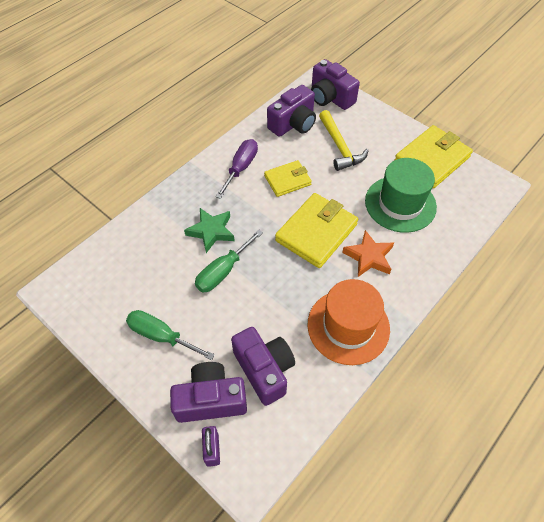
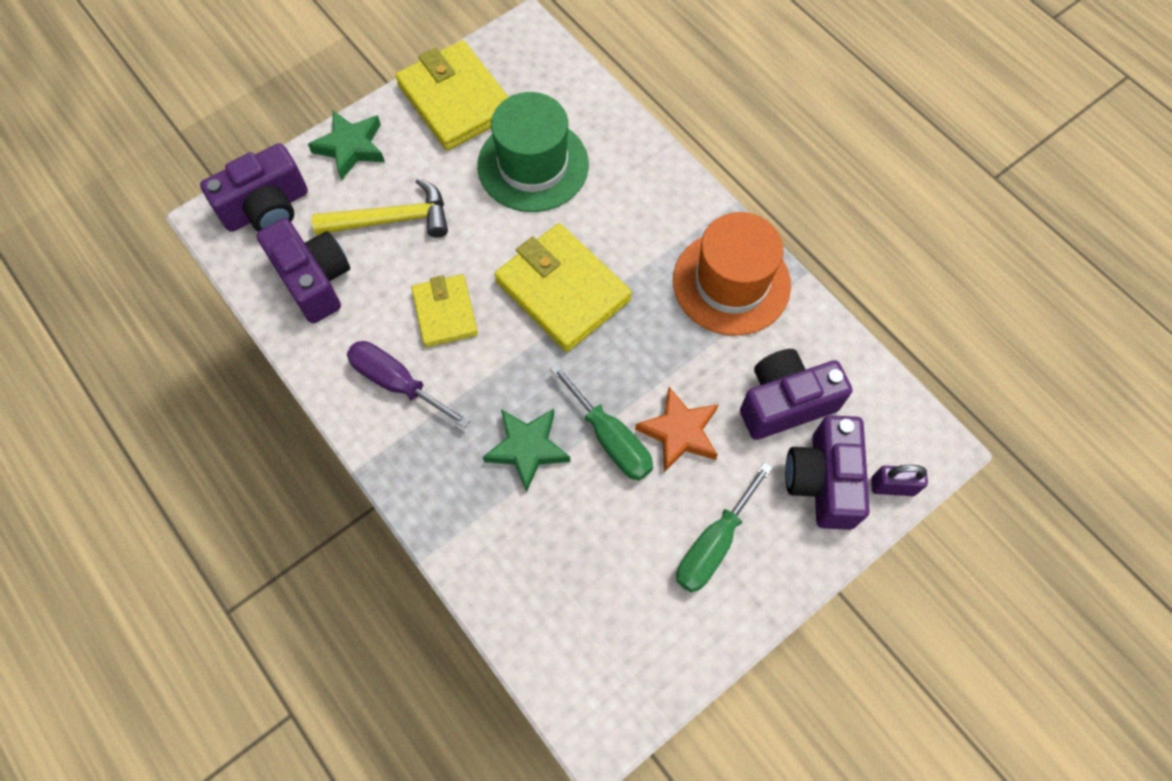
camera: 80 degrees left, 10 degrees up
(368, 257) = (621, 230): orange star -> orange star (679, 432)
(380, 121) = (351, 147): none -> green star

